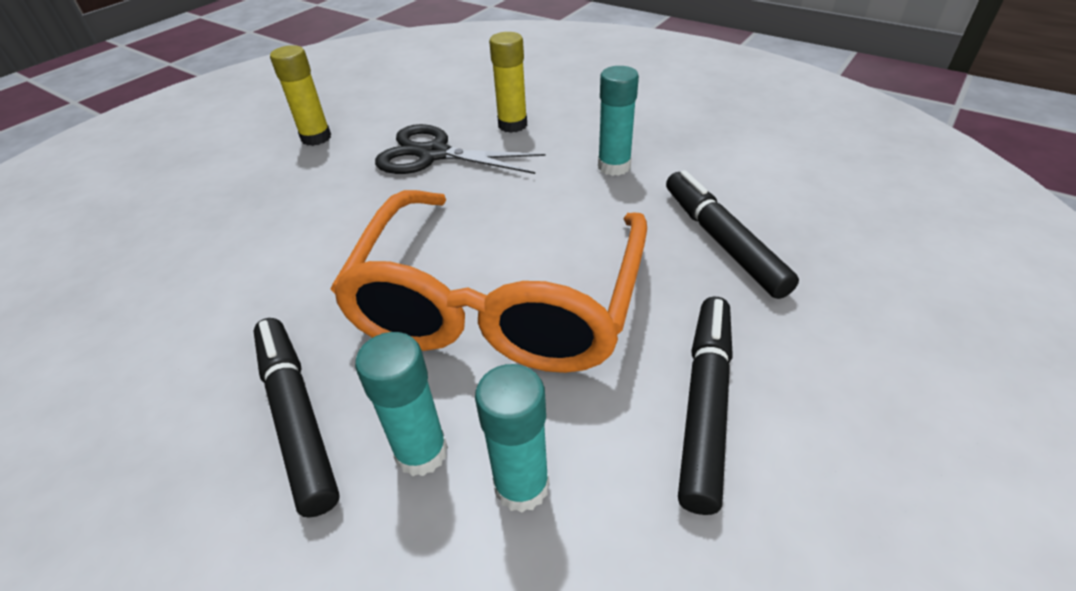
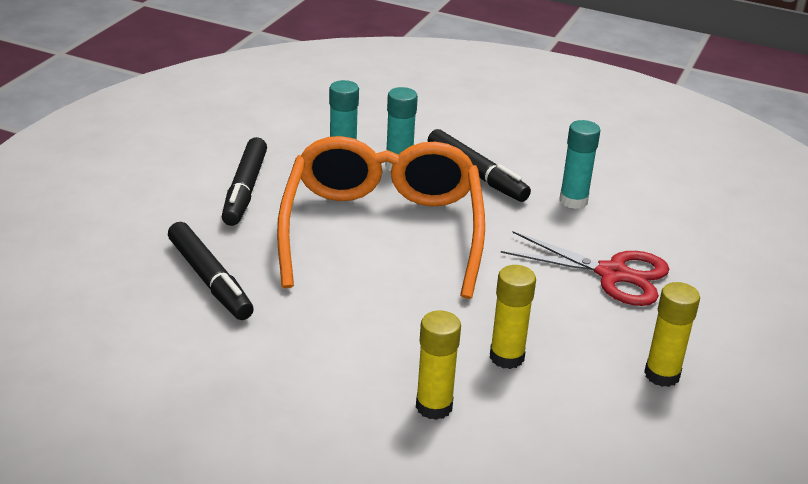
camera: 165 degrees right, 10 degrees down
(263, 225) = (612, 274): none -> red scissors
(433, 154) = (506, 357): black scissors -> yellow glue stick
(614, 166) = (304, 350): turquoise glue stick -> turquoise glue stick (573, 201)

